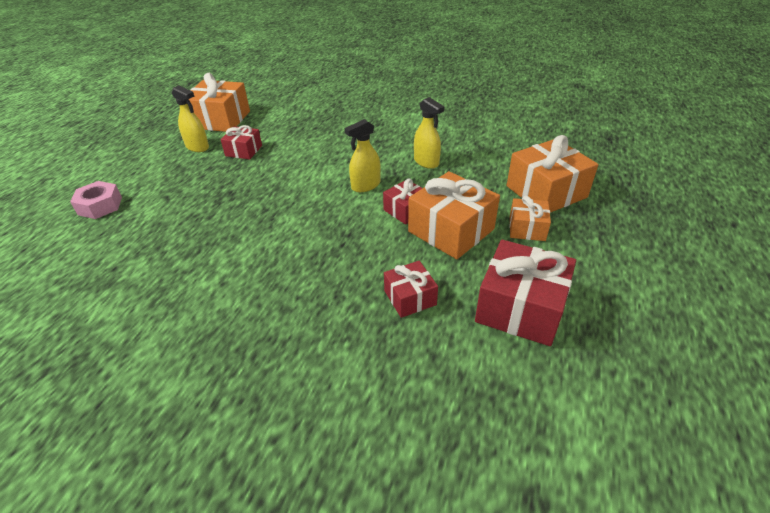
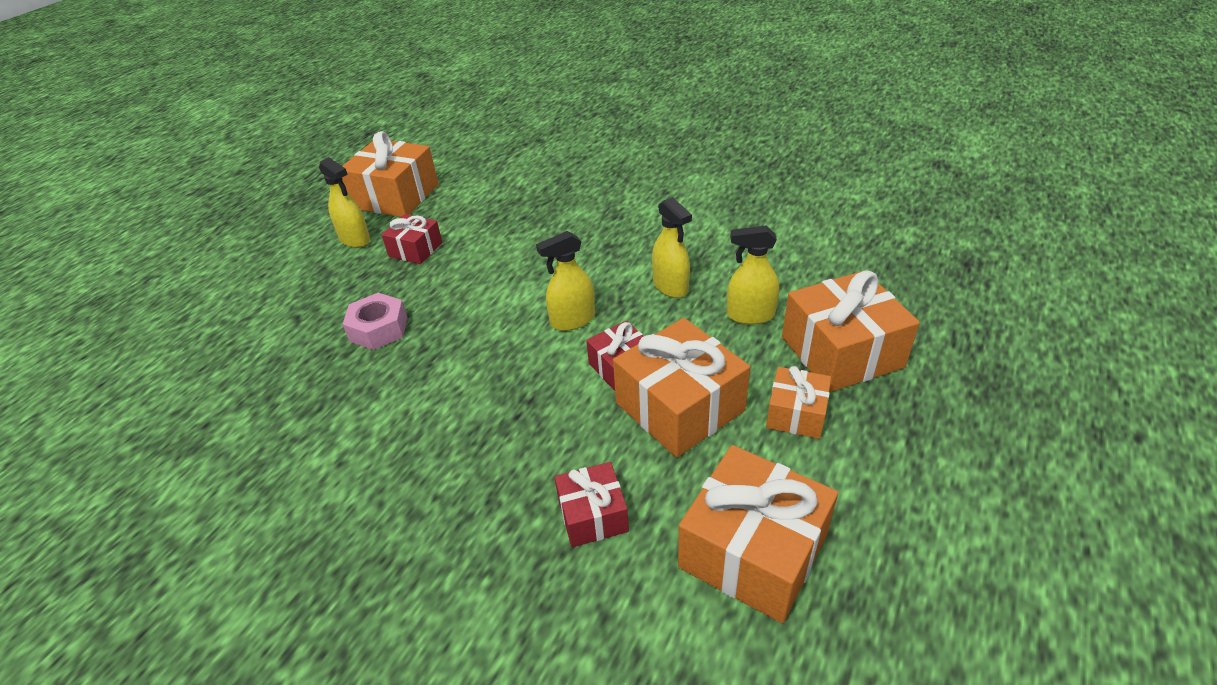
camera: 10 degrees right, 0 degrees up
(100, 206) = (209, 324): pink nut -> pink nut (378, 329)
(482, 175) = (750, 315): none -> yellow spray bottle
(520, 308) = (752, 551): red gift -> orange gift

